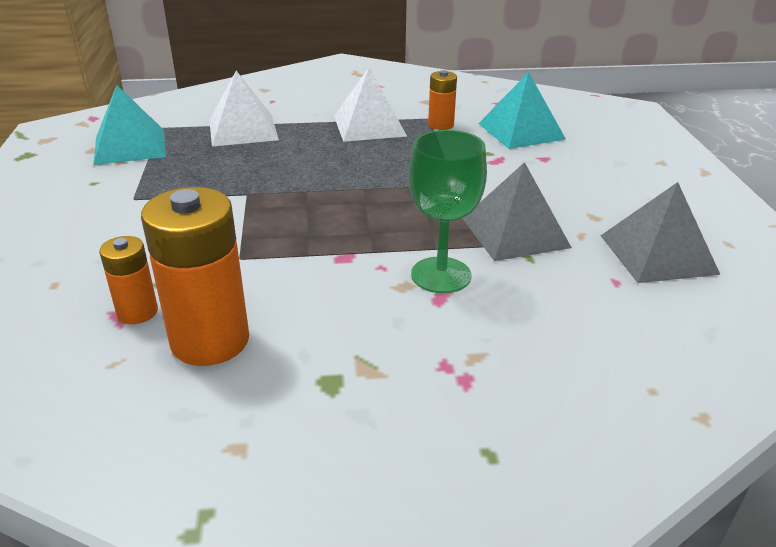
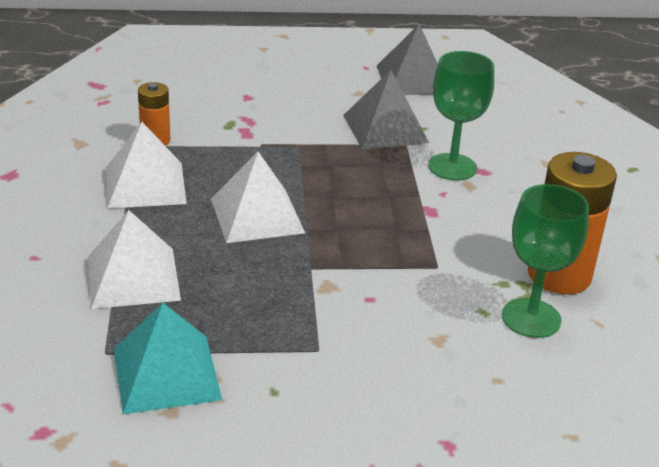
camera: 90 degrees left, 0 degrees up
(137, 312) = (531, 318): orange battery -> green goblet
(327, 169) = (257, 215): none -> white pyramid
(521, 131) = (183, 99): turquoise pyramid -> none

